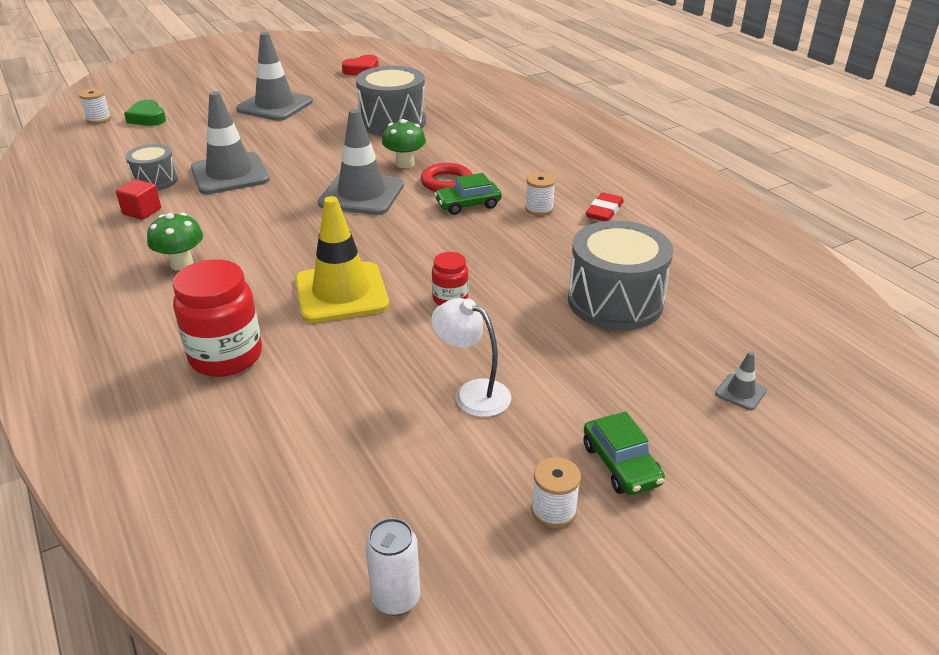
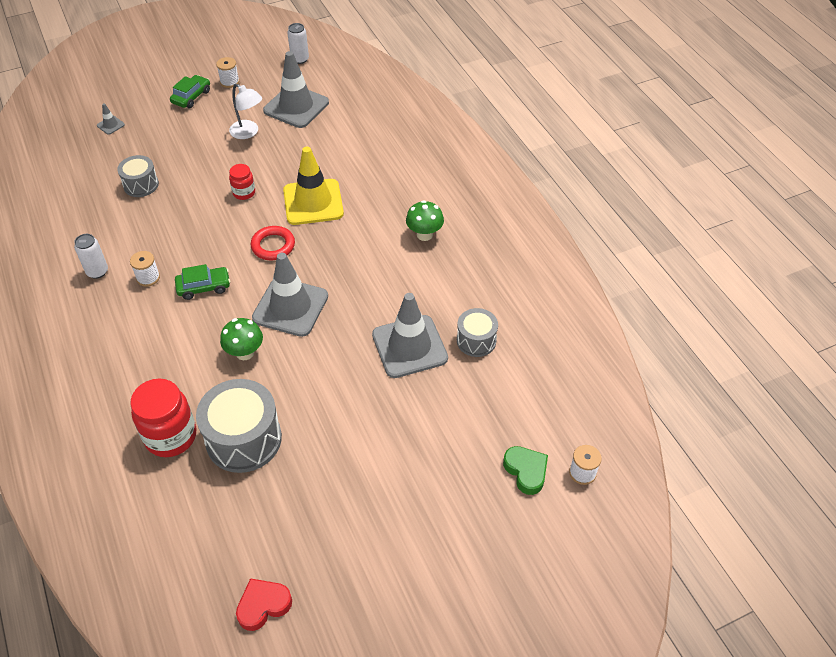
camera: 175 degrees left, 15 degrees up
(142, 211) = (473, 296): red cube -> none
(226, 356) = (380, 161): red jar -> red jar (171, 436)
(275, 106) = (380, 493): grey traffic cone -> grey traffic cone (296, 106)
(447, 182) = (213, 320): red ring -> red ring (273, 246)
(604, 211) = (97, 272): red eraser -> white can
(615, 301) = (141, 185): grey drum -> grey drum, size x0.57
(621, 464) = (191, 97): green car -> green car turned 45 degrees clockwise

